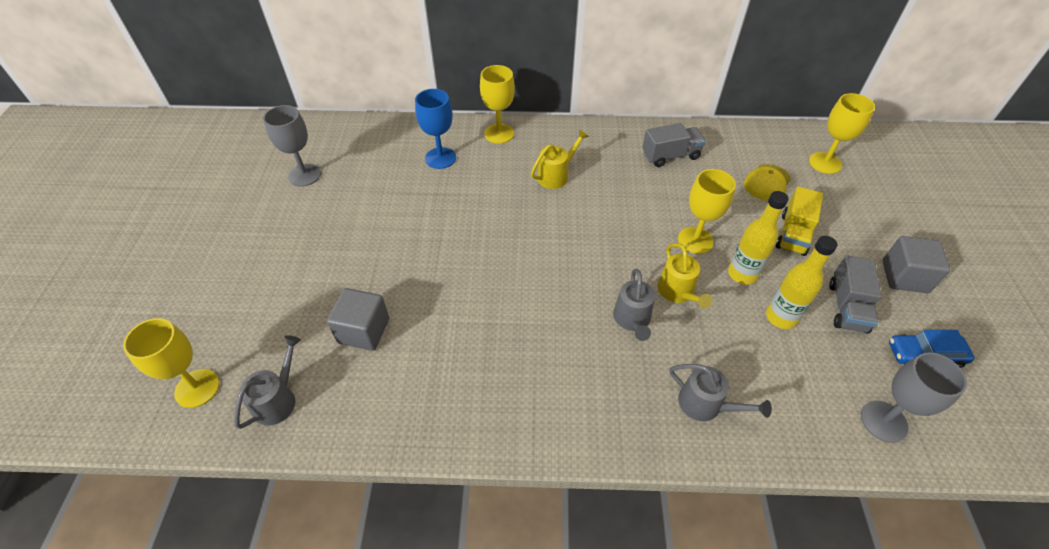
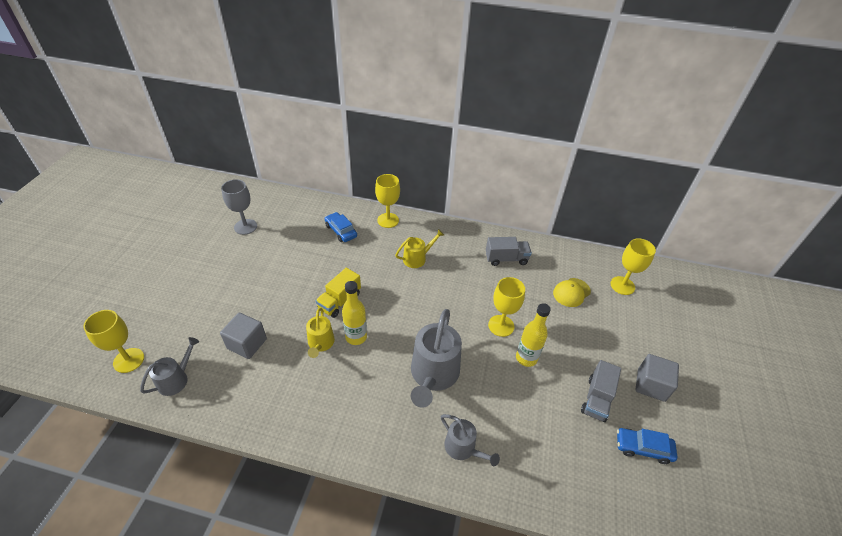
camera: 10 degrees right, 5 degrees down
(440, 158) = (341, 231): blue goblet -> blue car
(632, 319) = (433, 375): grey watering can -> grey watering can, size x1.80
(678, 292) = (473, 361): yellow watering can -> yellow watering can (320, 343)
(781, 317) = (543, 396): yellow bottle -> yellow bottle (356, 337)
(793, 234) = (576, 335): yellow truck -> yellow truck (339, 301)
(883, 421) = (591, 490): grey goblet -> none

